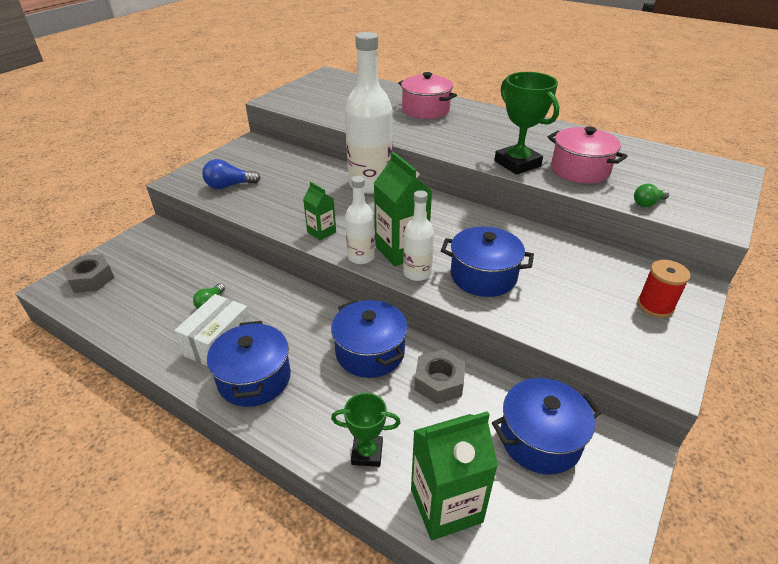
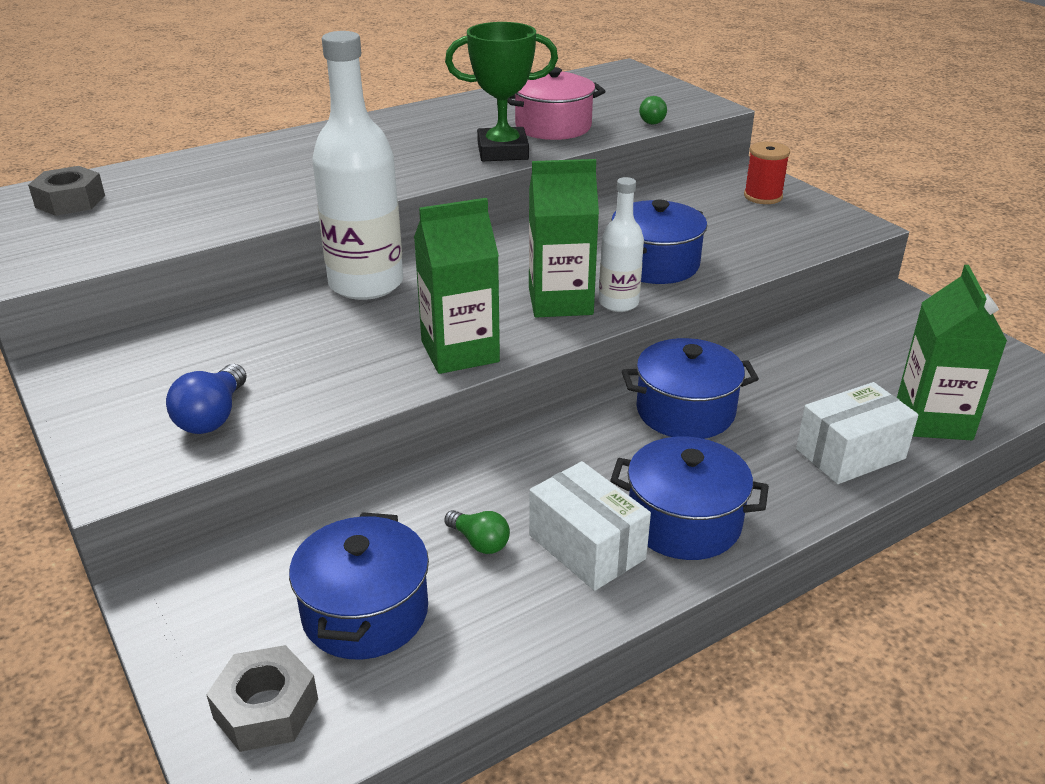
camera: 65 degrees left, 5 degrees down
(321, 232) = (460, 352): green carton -> green carton, size x1.79
(361, 257) = (551, 334): white bottle -> none
(367, 453) = (850, 454): green trophy -> white box
(425, 110) = (274, 163): pink pot -> none
(439, 382) = (762, 376): grey nut -> grey nut (70, 201)
(540, 439) = (867, 340): blue pot -> blue pot (365, 612)

